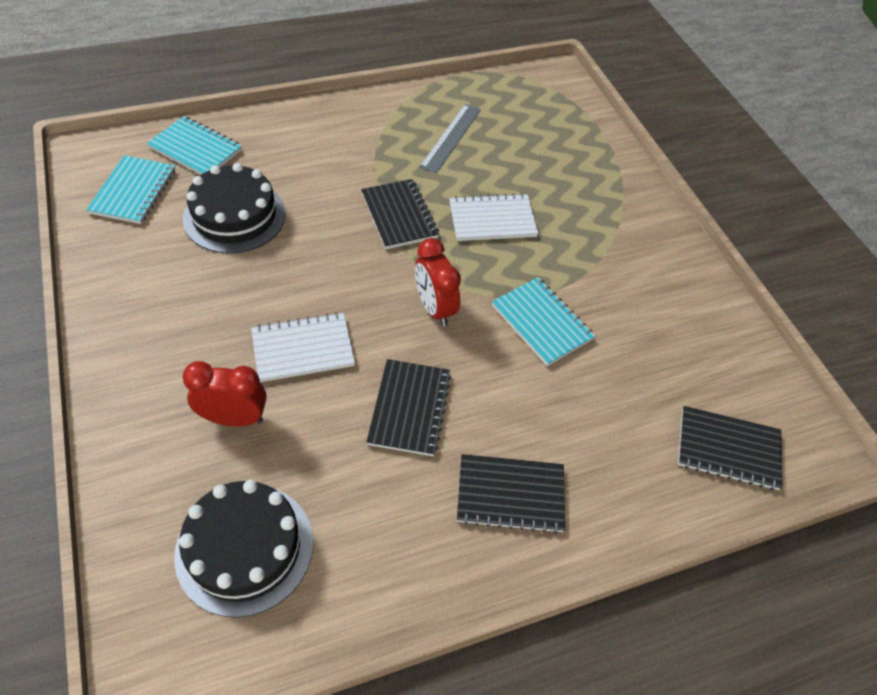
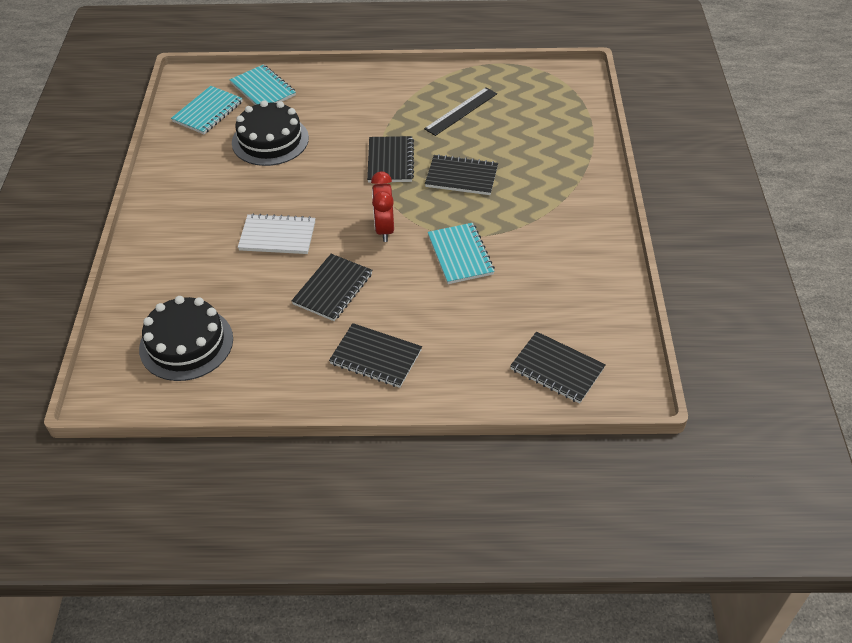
camera: 25 degrees right, 5 degrees down
(234, 418) = (212, 268): red clock -> none
(451, 137) = (461, 111): grey ruler -> black ruler
(492, 220) = (461, 177): white notebook -> black notebook

